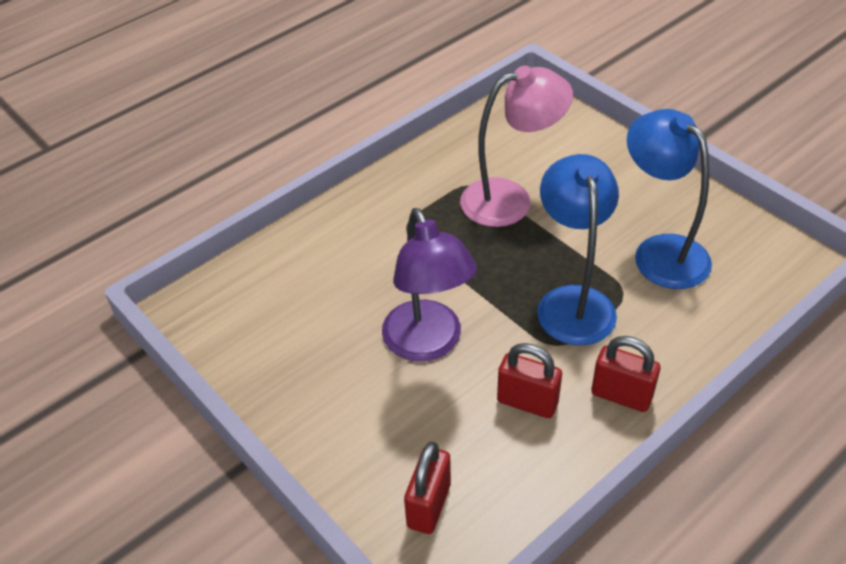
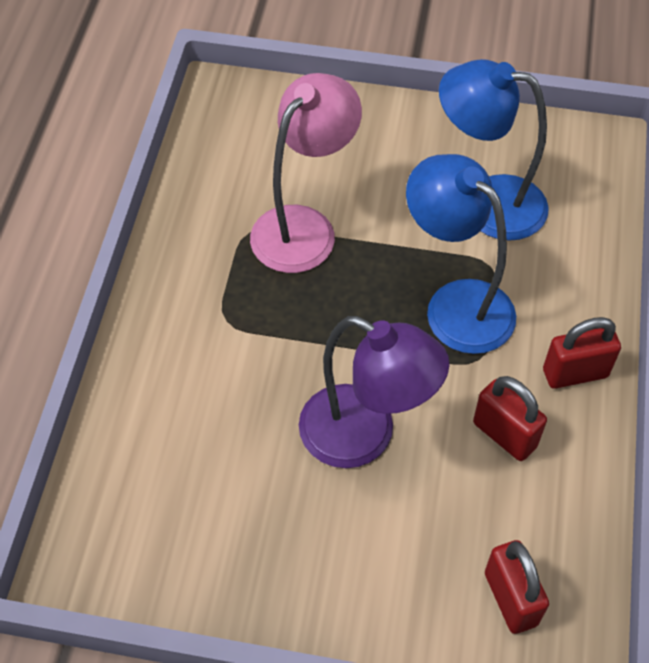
camera: 40 degrees left, 10 degrees up
(527, 402) = (504, 434): red padlock -> red padlock turned 60 degrees clockwise

